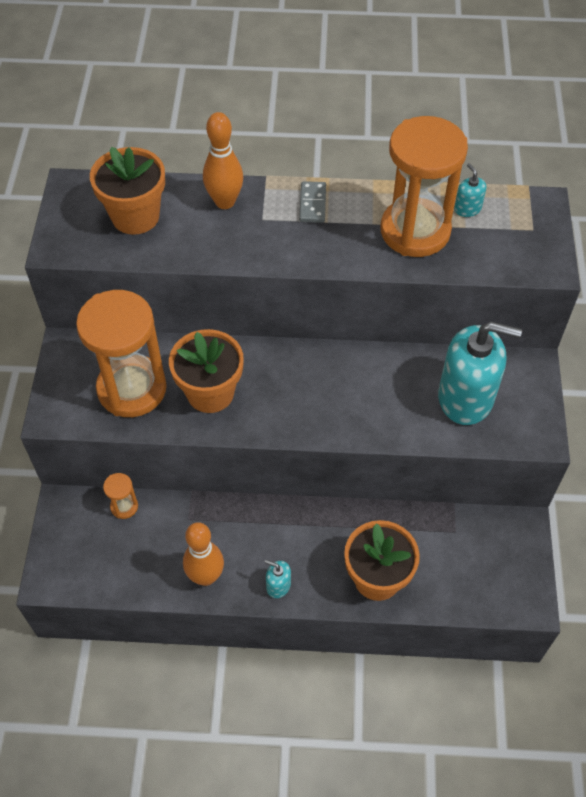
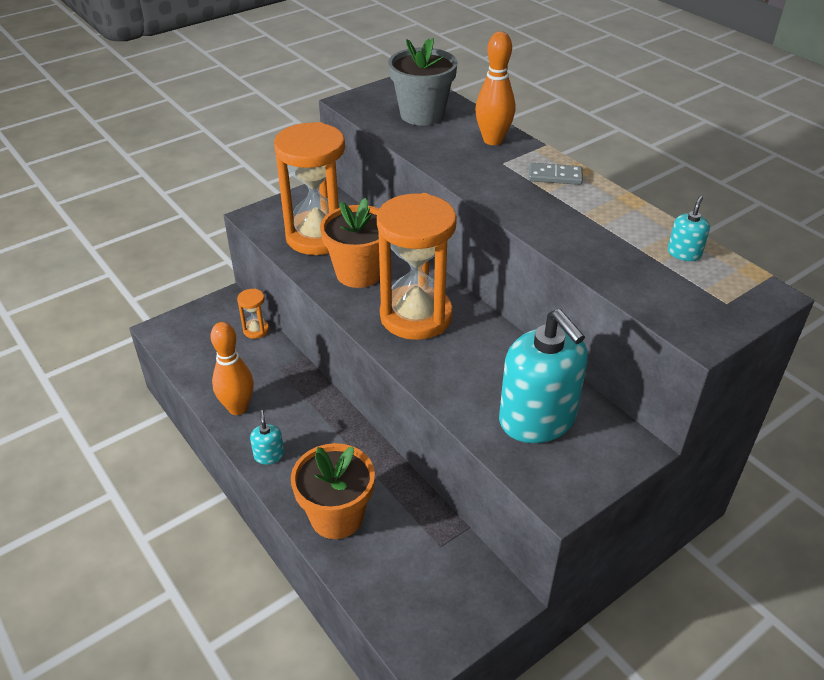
camera: 50 degrees right, 15 degrees down
(135, 216) = (422, 114): orange flower pot -> grey flower pot
(312, 204) = (555, 176): grey domino -> grey domino turned 45 degrees clockwise
(415, 231) = (611, 238): orange hourglass -> orange hourglass (416, 316)

